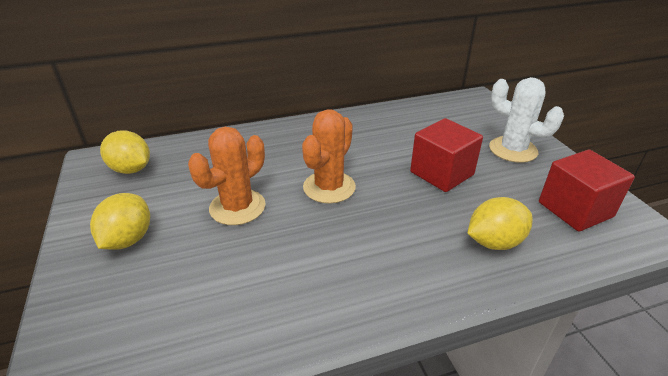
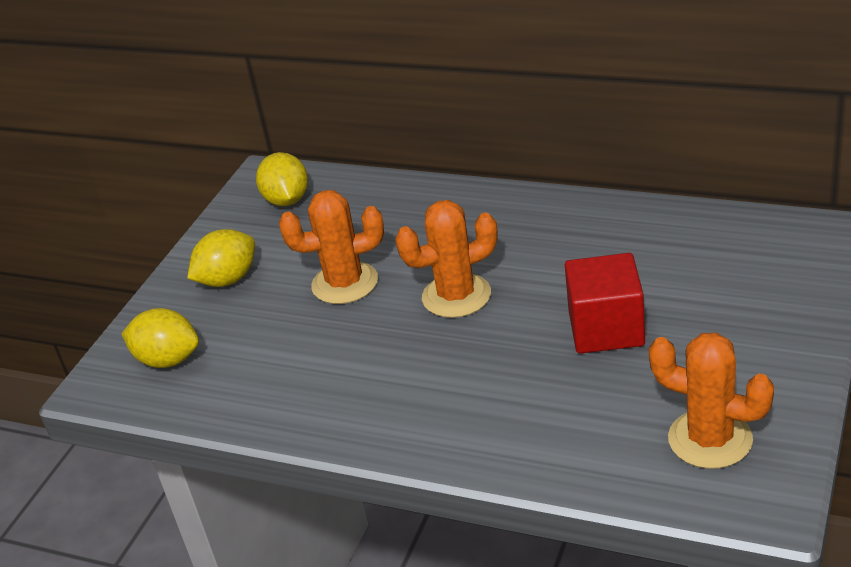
camera: 45 degrees right, 0 degrees up
(494, 242) = (556, 429): yellow lemon -> yellow lemon (168, 360)
(513, 150) = (750, 333): white cactus -> none
(575, 209) = (710, 439): red cube -> orange cactus

